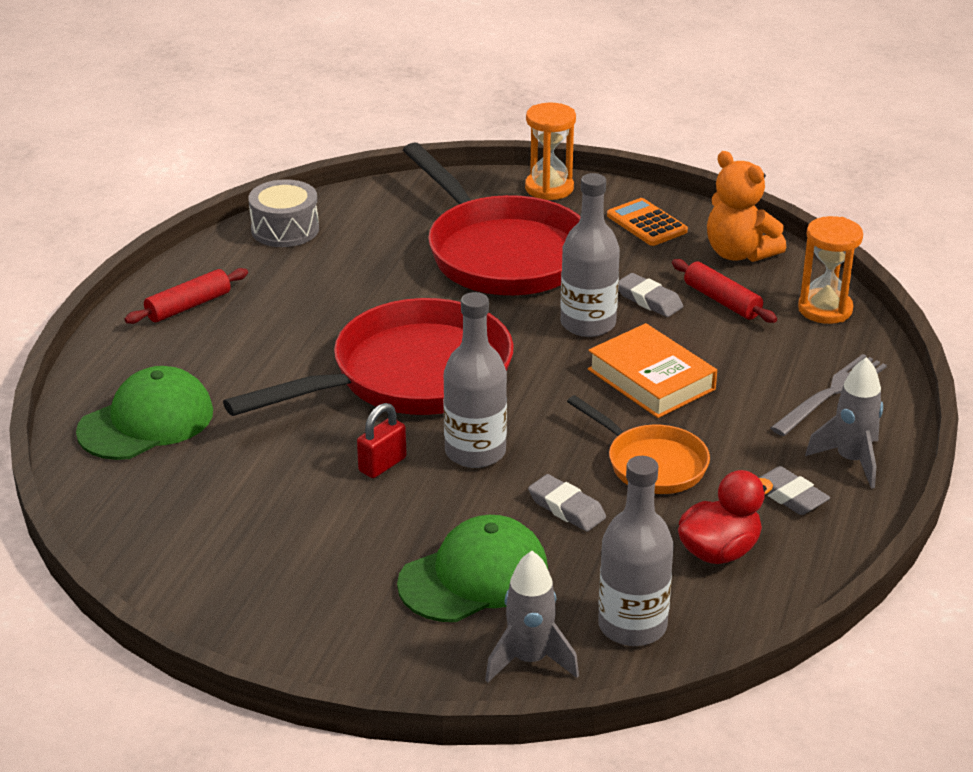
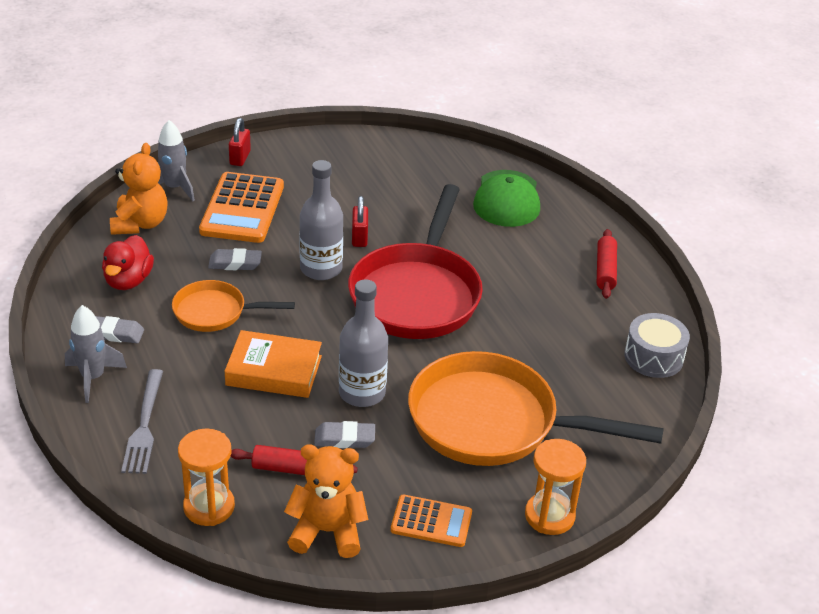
camera: 135 degrees right, 5 degrees up
(381, 663) = (240, 158): none -> red padlock
(474, 577) = (242, 209): green cap -> orange calculator
(502, 253) = (493, 422): red pan -> orange pan
(632, 626) = (140, 224): grey bottle -> orange teddy bear

